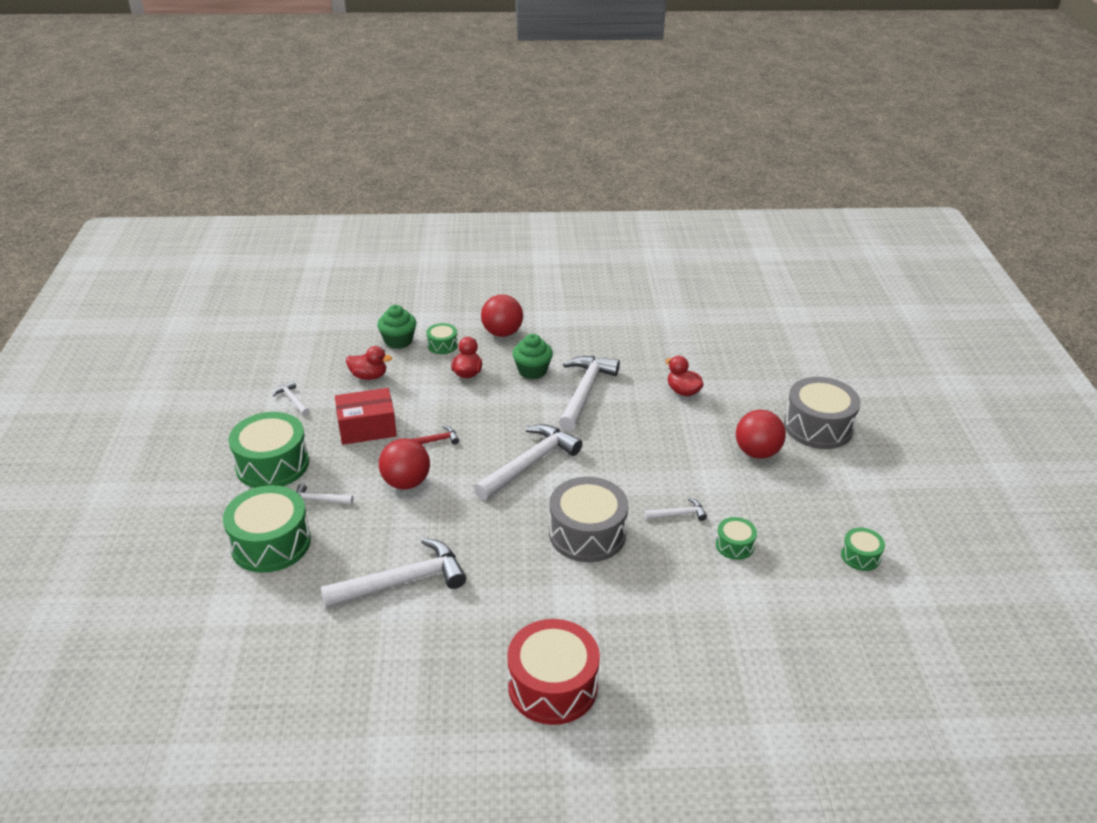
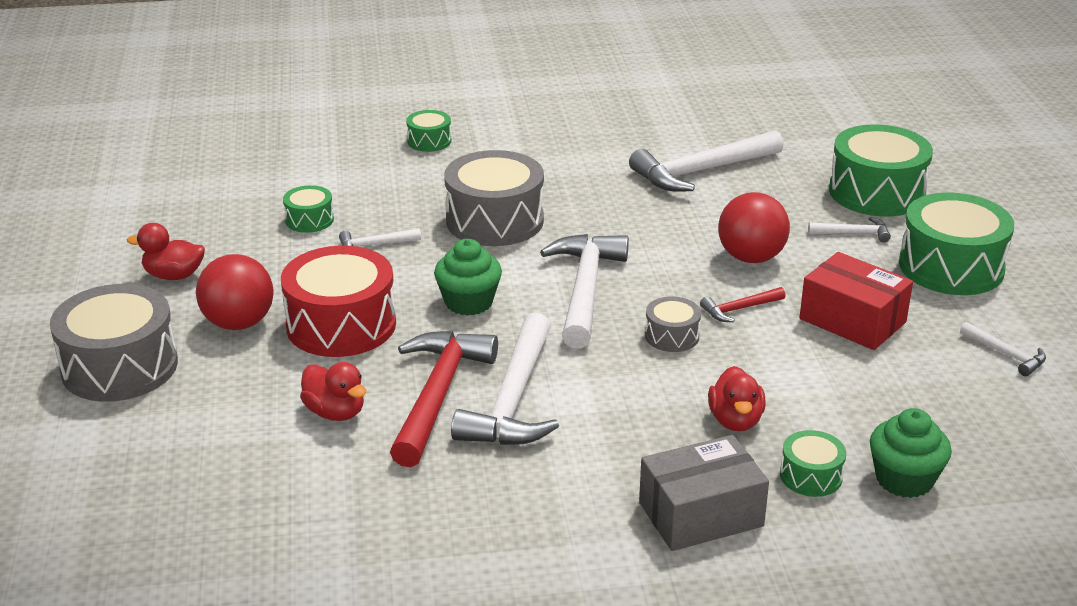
camera: 175 degrees right, 5 degrees down
(367, 428) = (852, 320): red box -> red box turned 60 degrees clockwise
(369, 376) = (909, 403): red duck -> red duck (174, 275)
(484, 425) = (672, 336): none -> grey drum
(502, 333) = (700, 514): red ball -> grey box
(530, 463) = (585, 289): white hammer -> white hammer turned 150 degrees clockwise
(532, 371) = (616, 433): green cupcake -> green cupcake (469, 302)
(552, 686) = (519, 115): red drum -> red drum (341, 325)
(627, 397) = (438, 395): none -> red hammer
(860, 556) = (155, 219): green drum -> green drum (429, 141)

